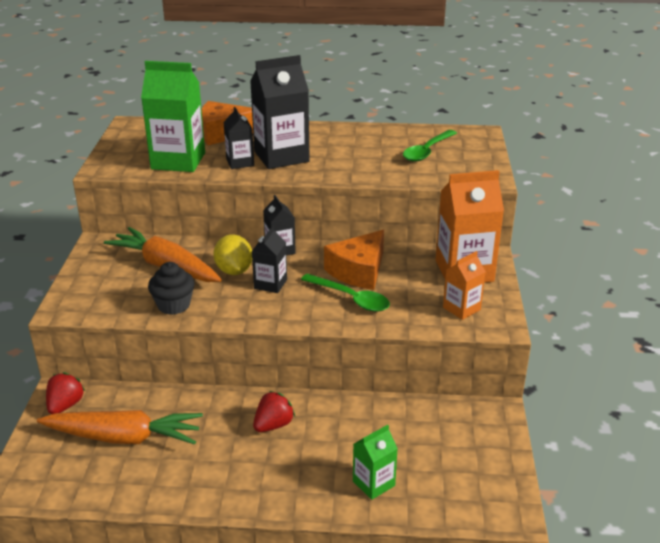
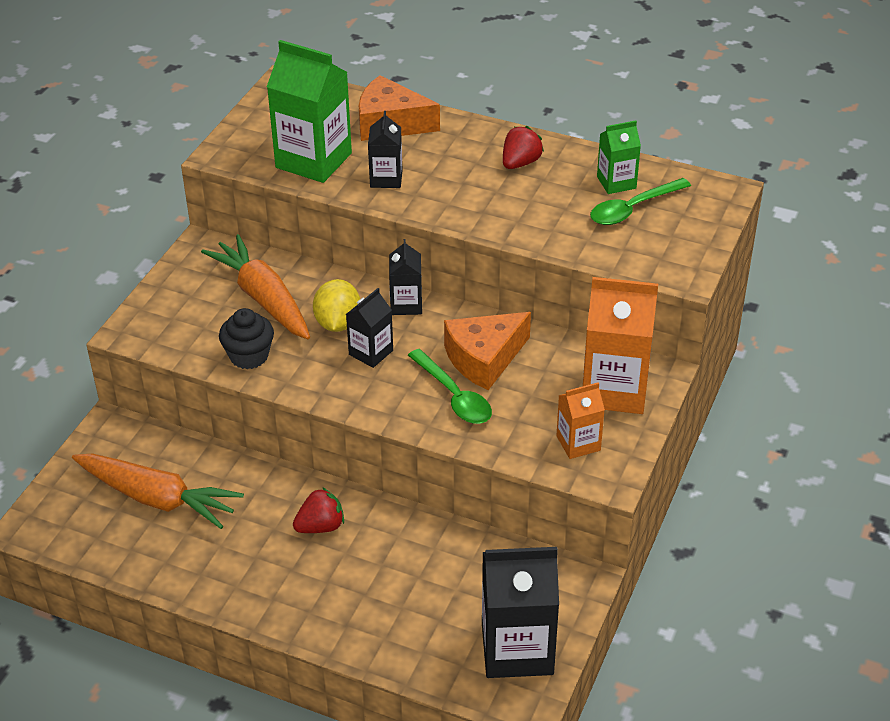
camera: 20 degrees right, 10 degrees up
(65, 405) = (112, 442): red strawberry -> red strawberry (520, 163)
(281, 156) = (441, 179): black carton -> black carton (517, 649)
(373, 483) = (395, 626): green carton -> green carton (616, 182)

